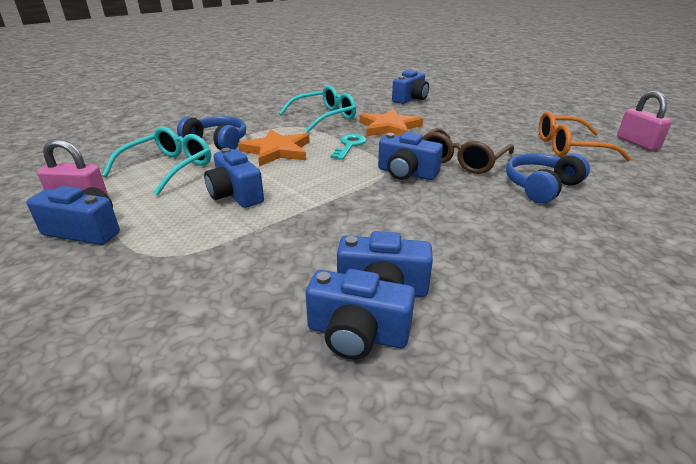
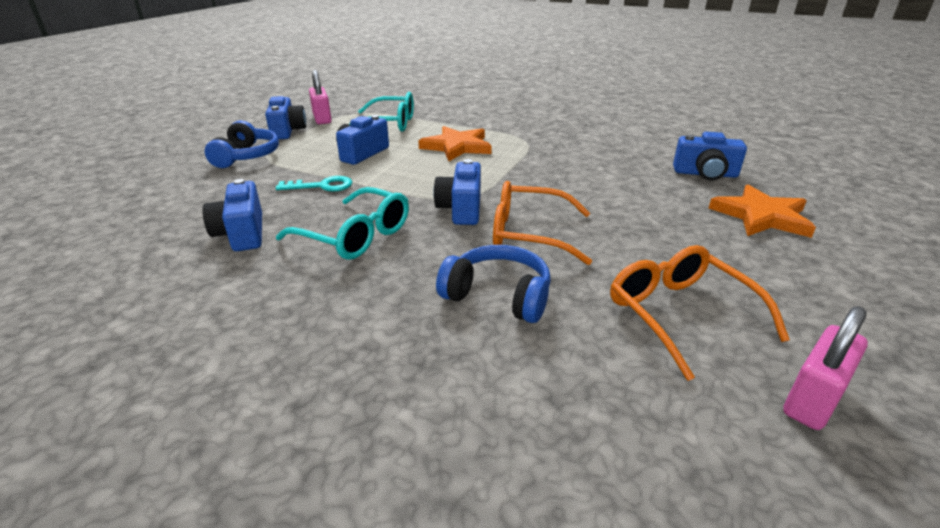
camera: 65 degrees right, 0 degrees up
(217, 142) = (451, 124): blue headphones -> blue headphones (246, 156)
(324, 117) = (566, 145): turquoise glasses -> turquoise glasses (355, 236)
(349, 145) = (503, 171): turquoise key -> turquoise key (322, 186)
(357, 334) = (187, 234): blue camera -> none
(389, 127) = (581, 180): orange star -> orange star (761, 216)
(462, 160) = (529, 234): brown glasses -> orange glasses

